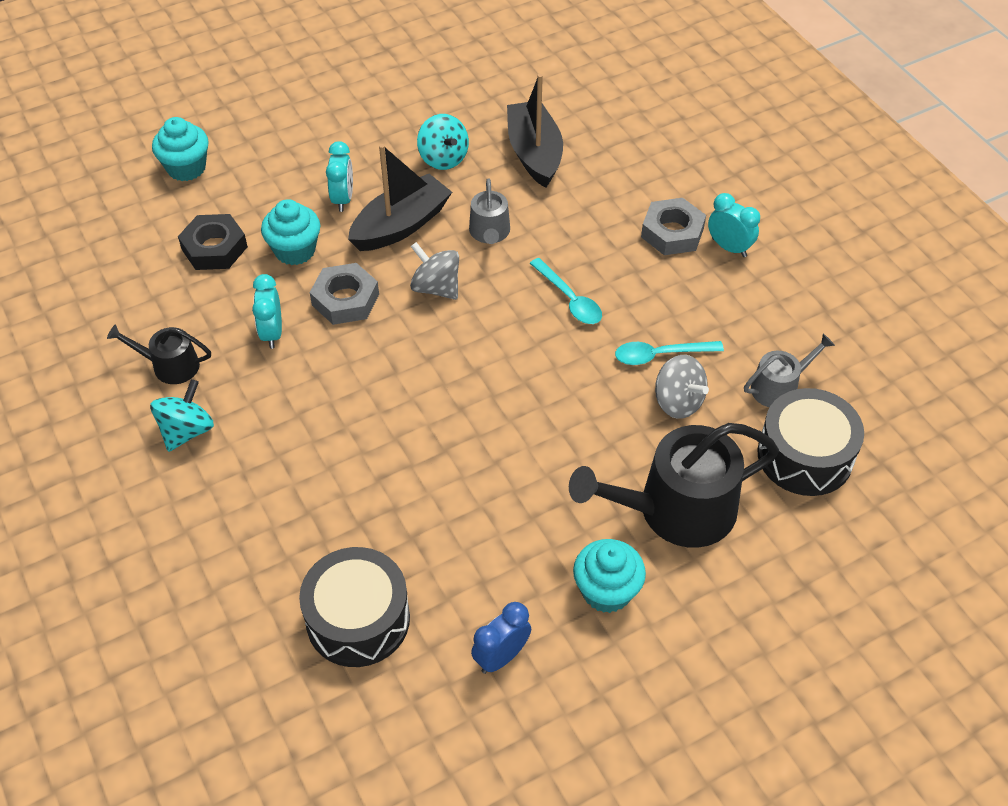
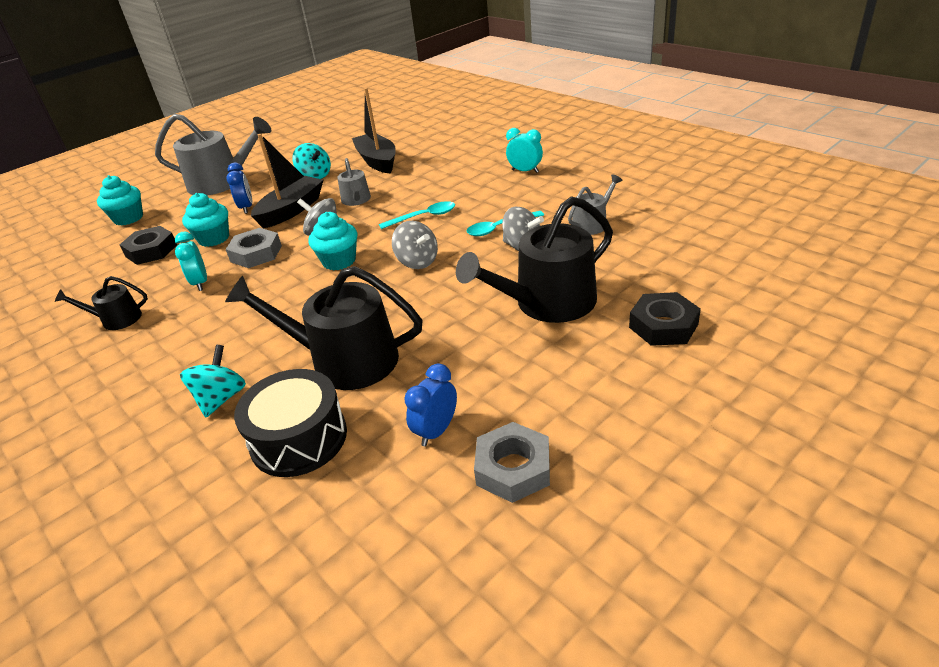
camera: 10 degrees left, 15 degrees down
(187, 431) = (131, 354): turquoise spinning top -> turquoise spinning top (221, 398)
(315, 129) = (222, 182): none -> grey watering can
(343, 199) = (247, 208): turquoise clock -> blue clock
(423, 522) = (344, 360): none -> black watering can
(541, 384) = (417, 262): none -> grey spinning top
(569, 299) = (423, 217): turquoise spoon -> turquoise spoon turned 60 degrees counterclockwise
(606, 591) = (512, 364): turquoise cupcake -> turquoise cupcake (339, 261)
(672, 232) = (483, 173): grey nut -> grey nut (513, 468)
(794, 591) = (663, 326): none -> black nut
(805, 455) = (629, 252): black drum -> none

